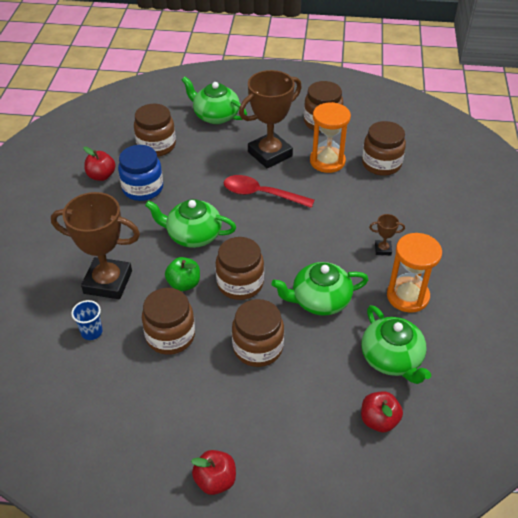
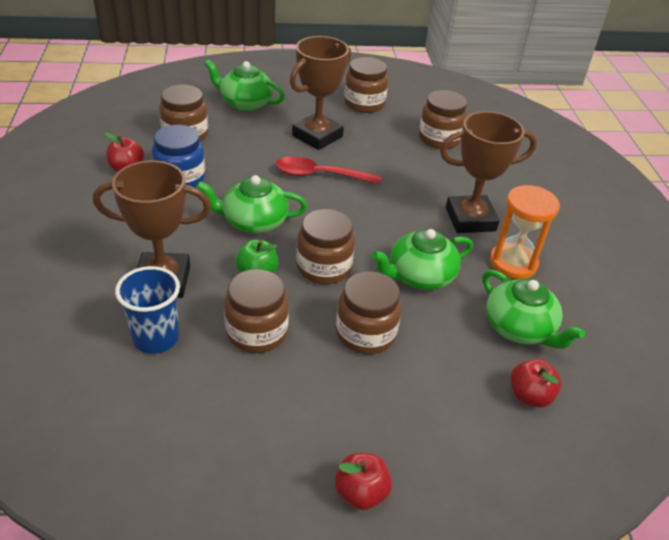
camera: 15 degrees left, 5 degrees down
(91, 332) = (156, 338): blue cup -> blue cup, size x1.66
(327, 161) = (382, 139): orange hourglass -> none
(383, 249) = (470, 219): brown trophy -> brown trophy, size x2.38

